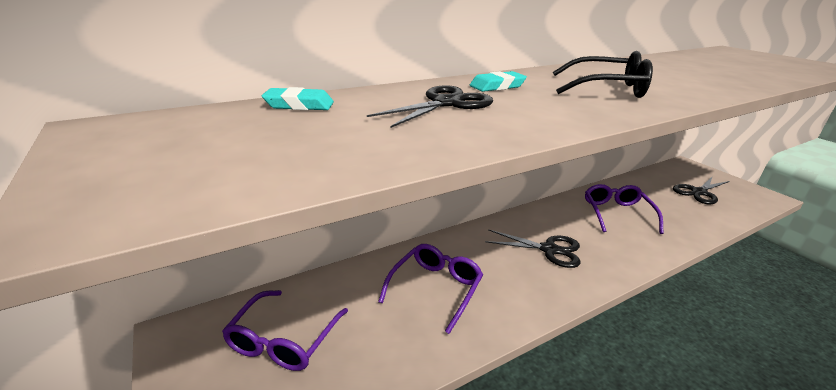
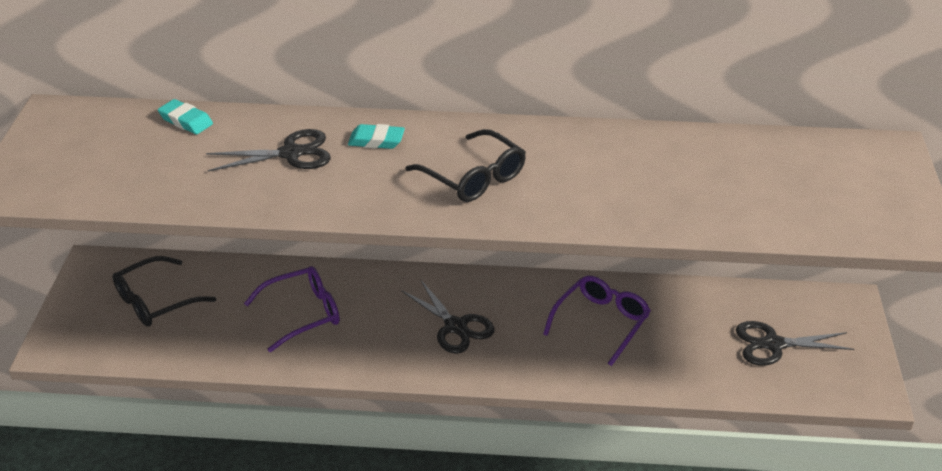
camera: 35 degrees right, 10 degrees up
(284, 339) = (156, 301): purple glasses -> black glasses

